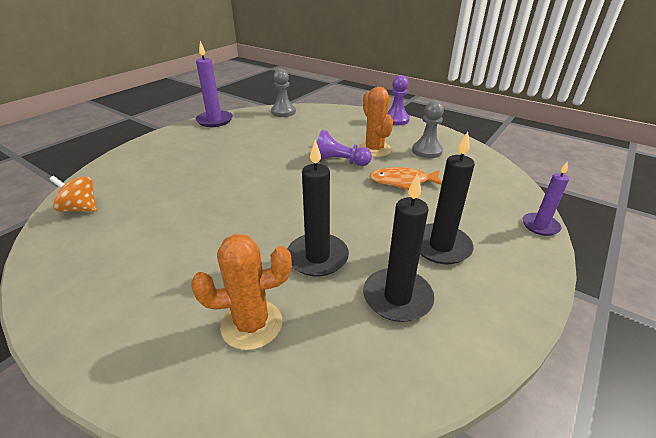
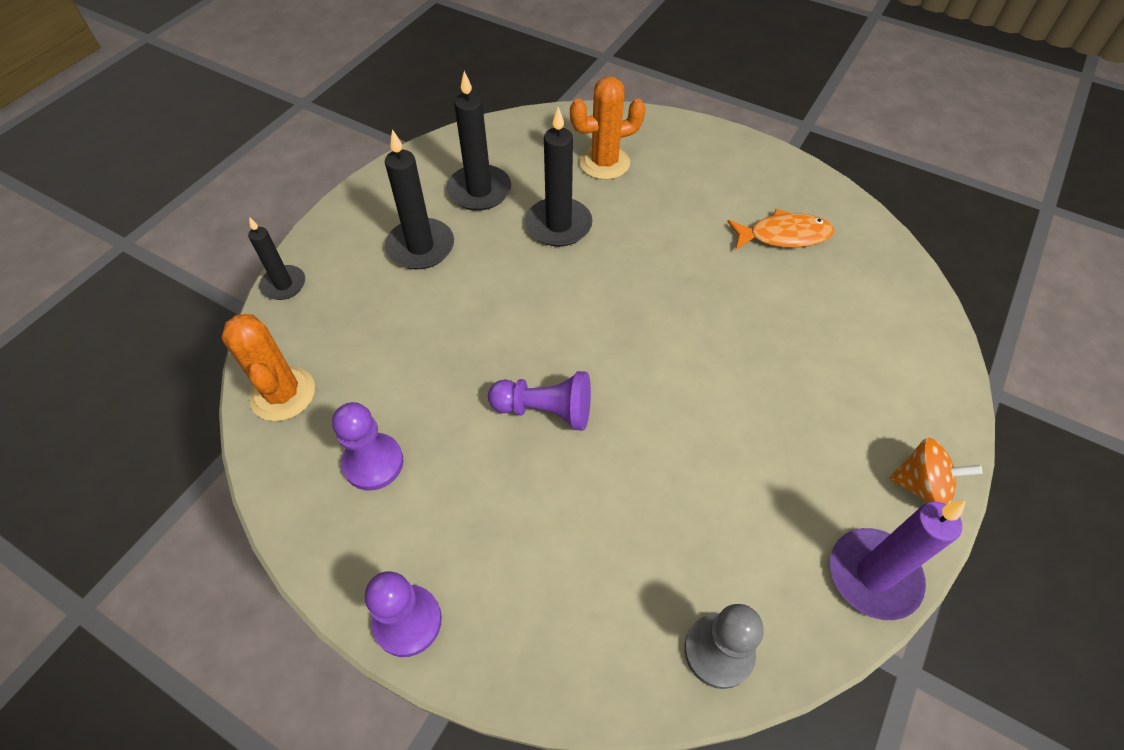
camera: 175 degrees right, 20 degrees up
(81, 209) = (882, 273): orange spinning top -> orange spinning top (921, 485)
(374, 149) = (478, 460): orange cactus -> orange cactus (283, 394)
(402, 181) = (441, 362): orange fish -> orange fish (784, 236)
(427, 151) = (373, 463): grey pawn -> purple pawn
(540, 226) = (283, 285): purple candle -> black candle

